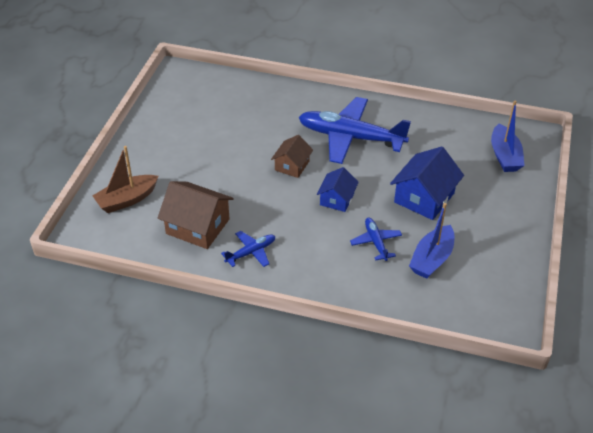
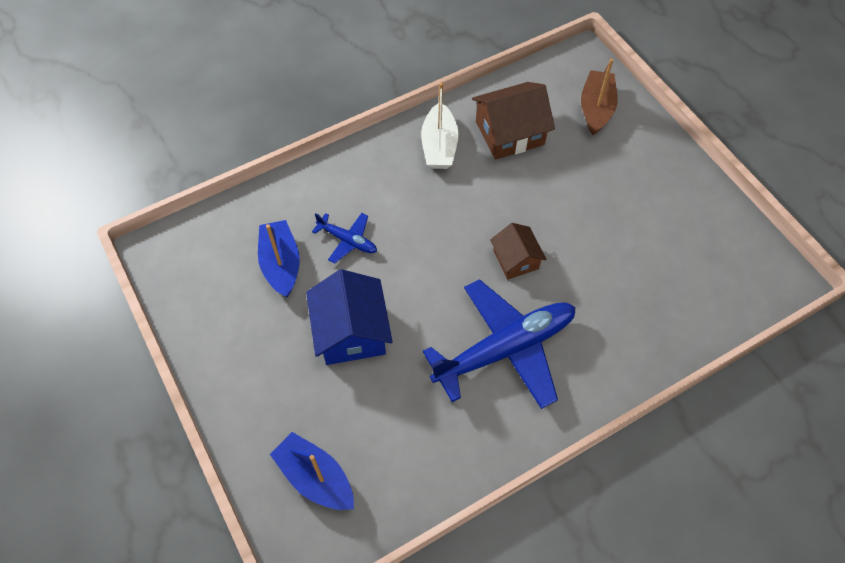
camera: 135 degrees right, 15 degrees up
(250, 252) = (439, 146): blue plane -> white boat
(337, 199) = (431, 257): blue house -> none

